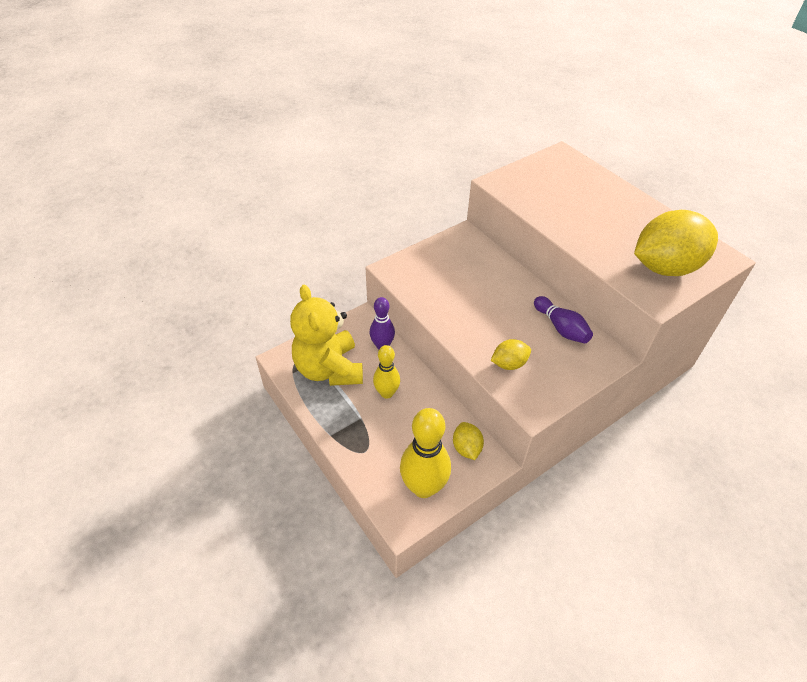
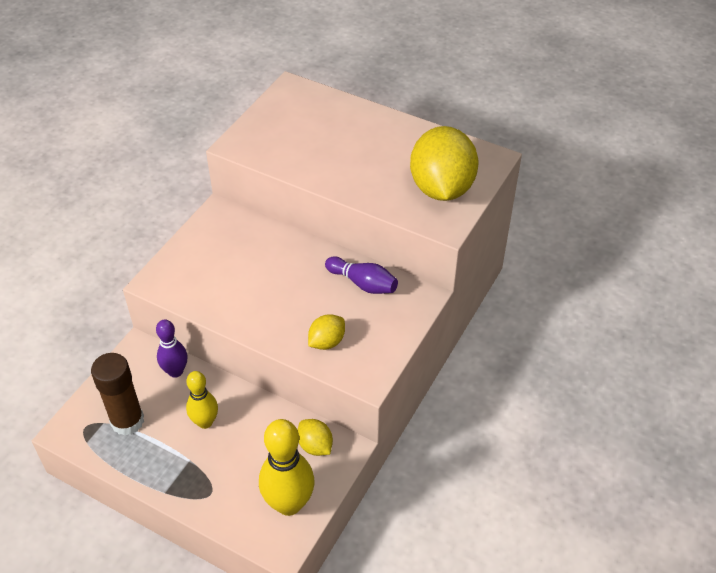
camera: 25 degrees left, 0 degrees up
(329, 369) = (127, 421): yellow teddy bear -> brown glue stick
(665, 267) = (441, 188): yellow lemon -> yellow lemon turned 45 degrees counterclockwise

